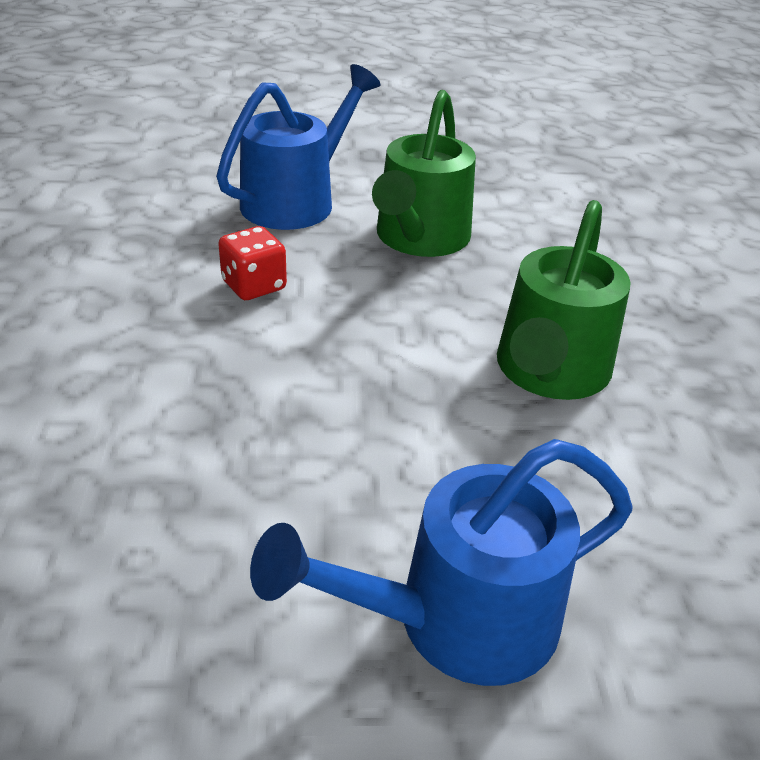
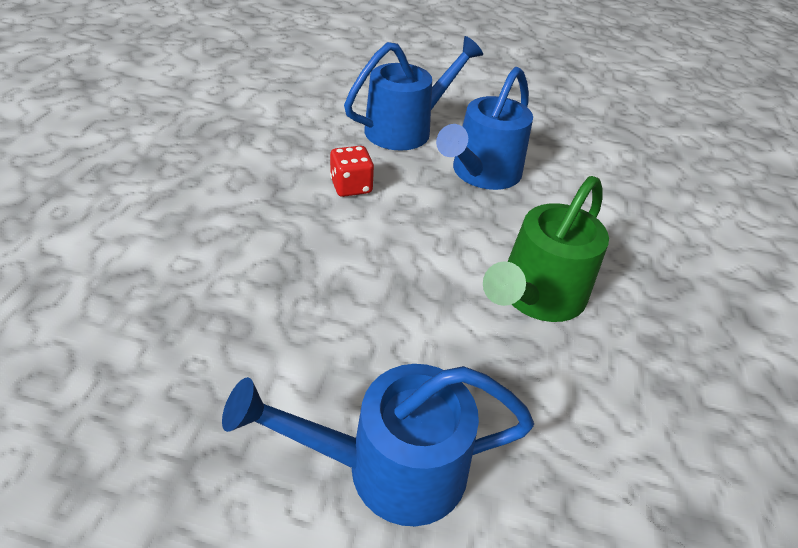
camera: 15 degrees right, 5 degrees up
(419, 239) = (481, 174): green watering can -> blue watering can

